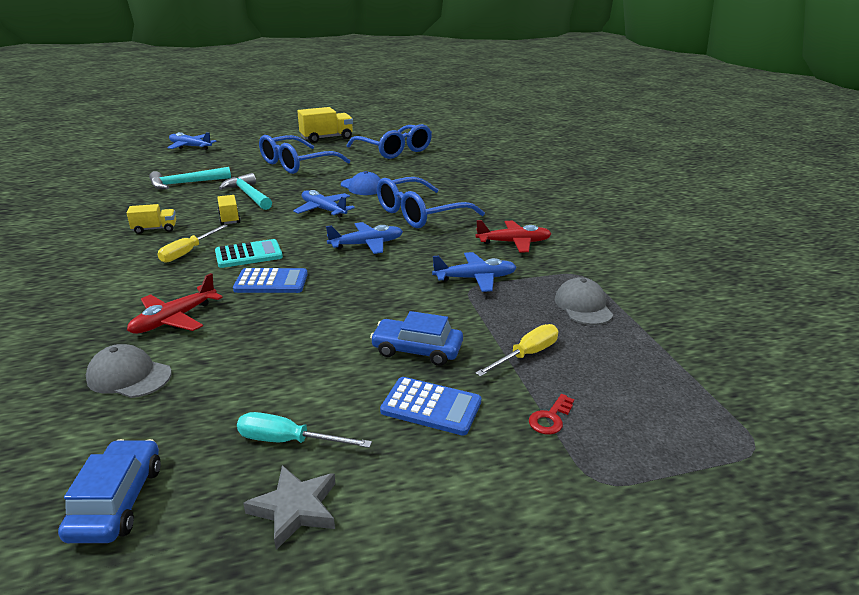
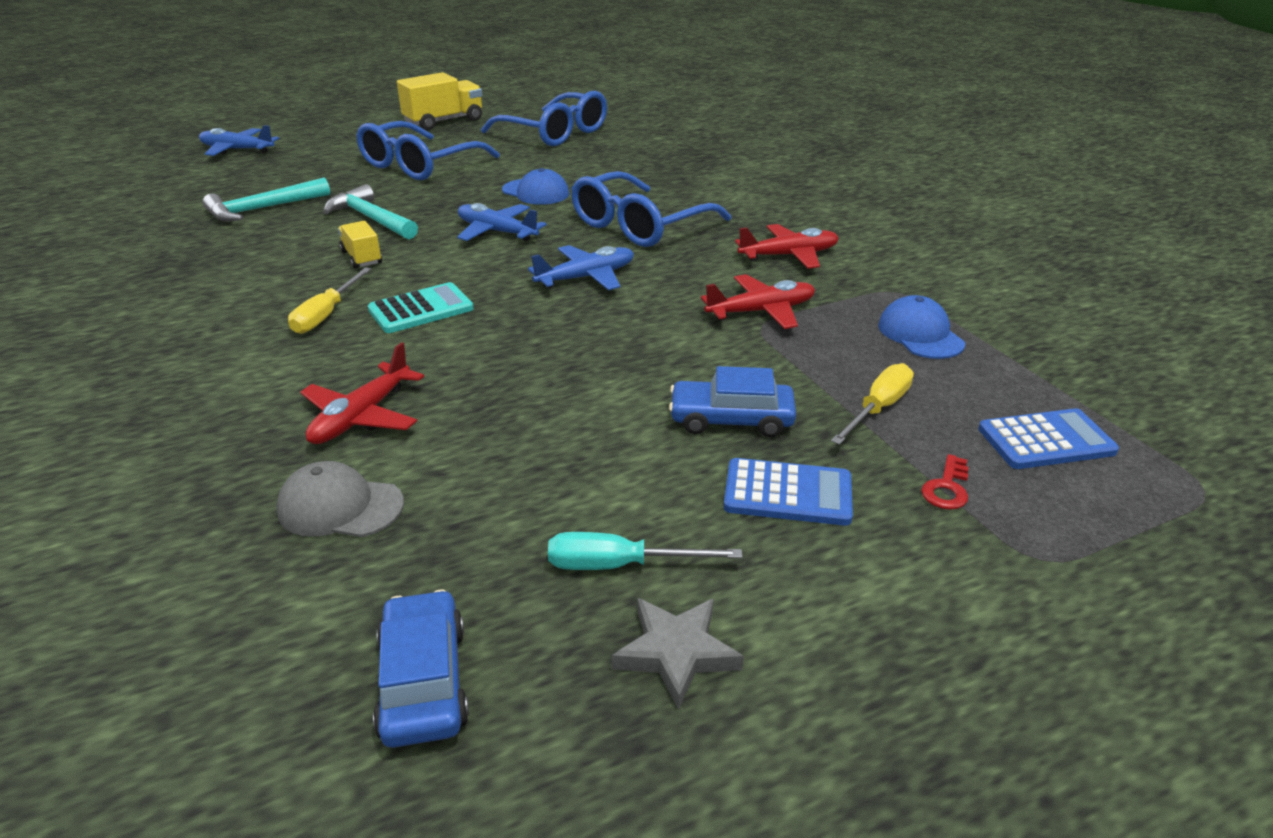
camera: 10 degrees left, 5 degrees up
(155, 229) = (254, 284): yellow truck -> none
(271, 282) = (476, 346): blue calculator -> blue calculator (1046, 440)
(475, 278) = (761, 311): blue plane -> red plane
(583, 306) = (920, 334): grey cap -> blue cap

